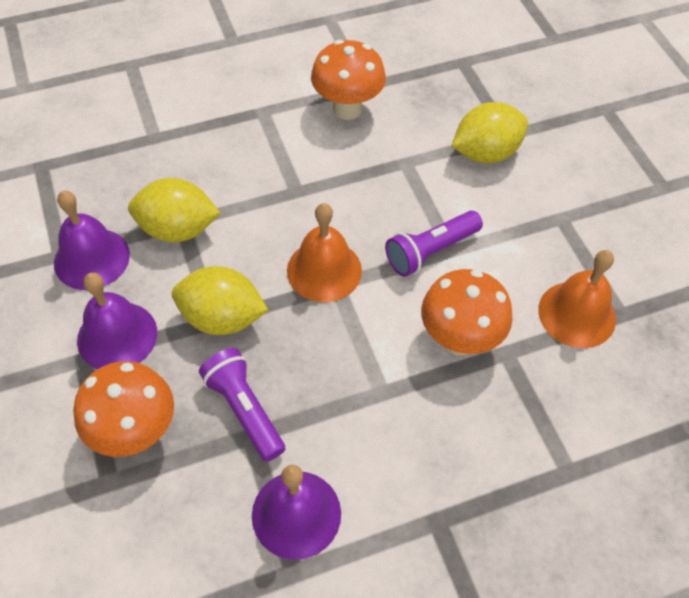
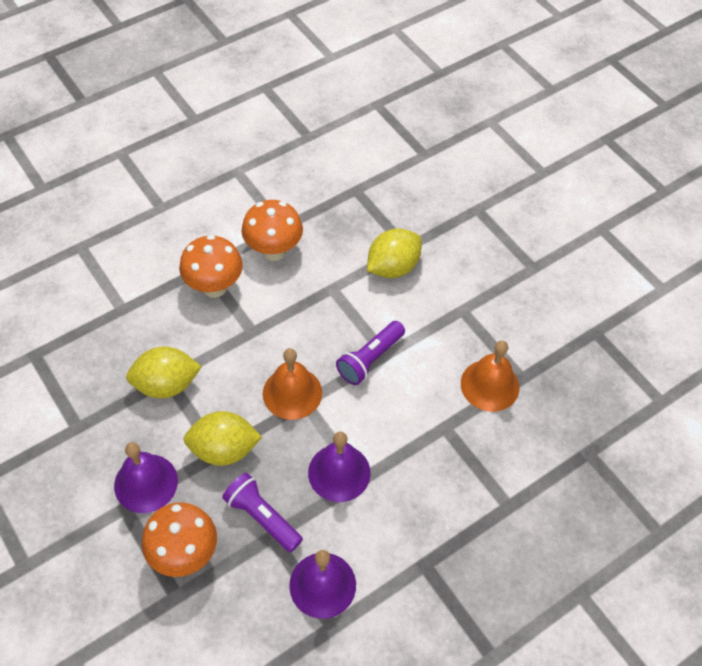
camera: 15 degrees left, 0 degrees up
(91, 258) = (104, 424): purple bell -> purple bell (339, 472)
(459, 339) = (408, 425): orange mushroom -> orange mushroom (214, 287)

